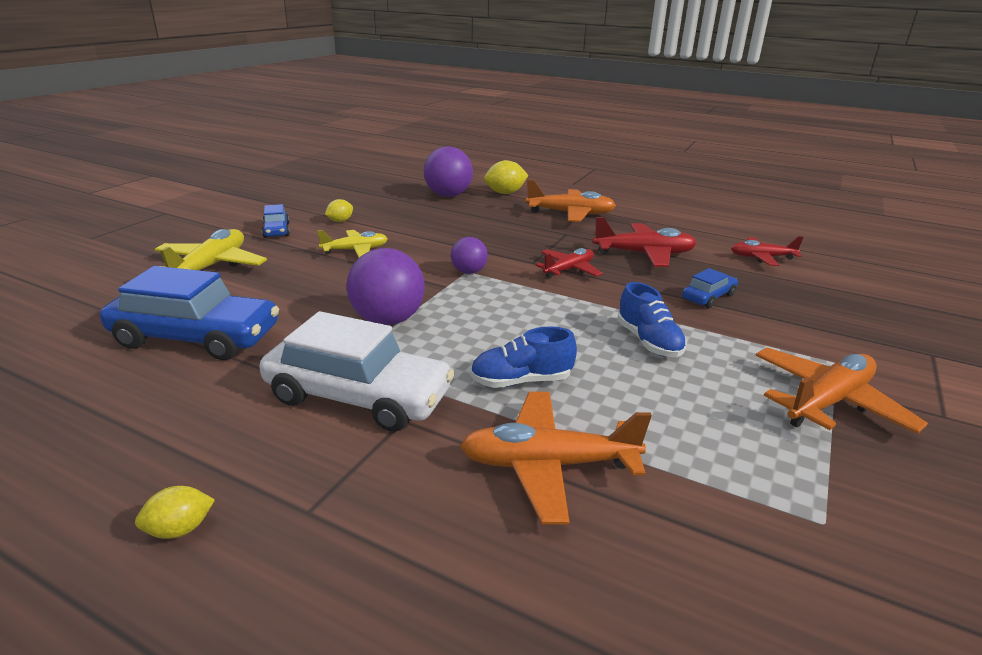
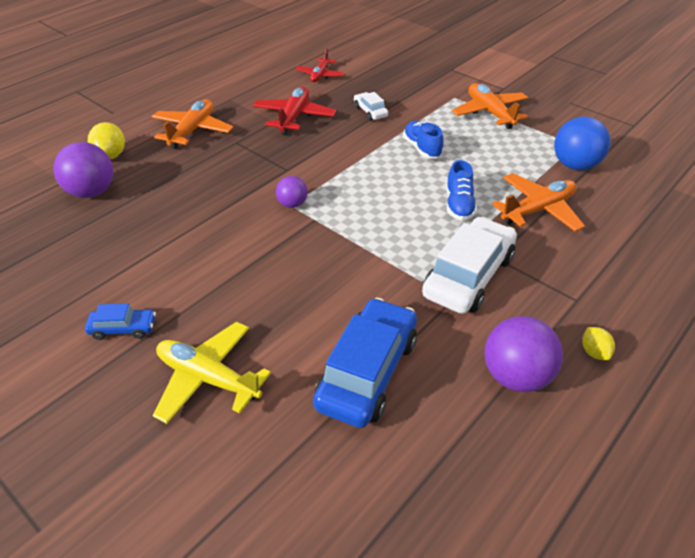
camera: 75 degrees left, 15 degrees up
(340, 221) = (123, 276): yellow lemon -> none
(355, 250) = (213, 268): yellow plane -> none
(388, 320) = (365, 255): purple ball -> purple ball (515, 376)
(548, 465) = (538, 210): orange plane -> orange plane turned 135 degrees counterclockwise
(569, 270) = (308, 155): red plane -> none
(648, 342) = (422, 148): blue shoe -> blue shoe turned 105 degrees counterclockwise
(708, 297) = (370, 111): blue car -> white car
(737, 521) = (575, 165): none -> blue ball

